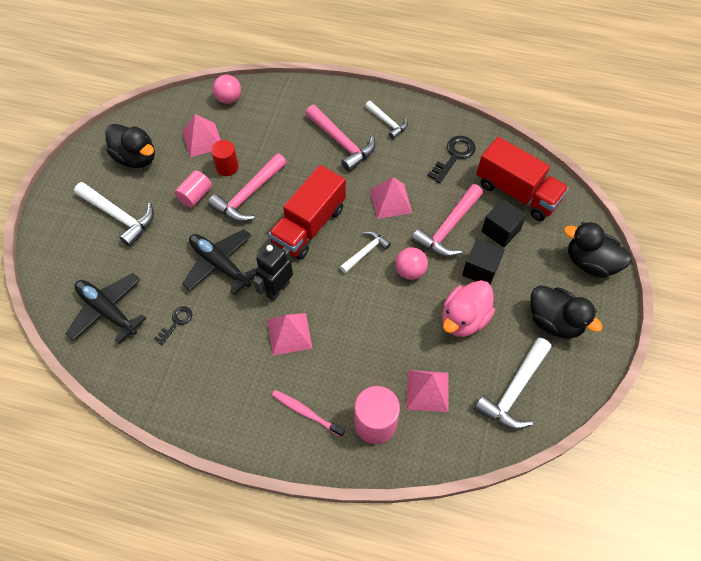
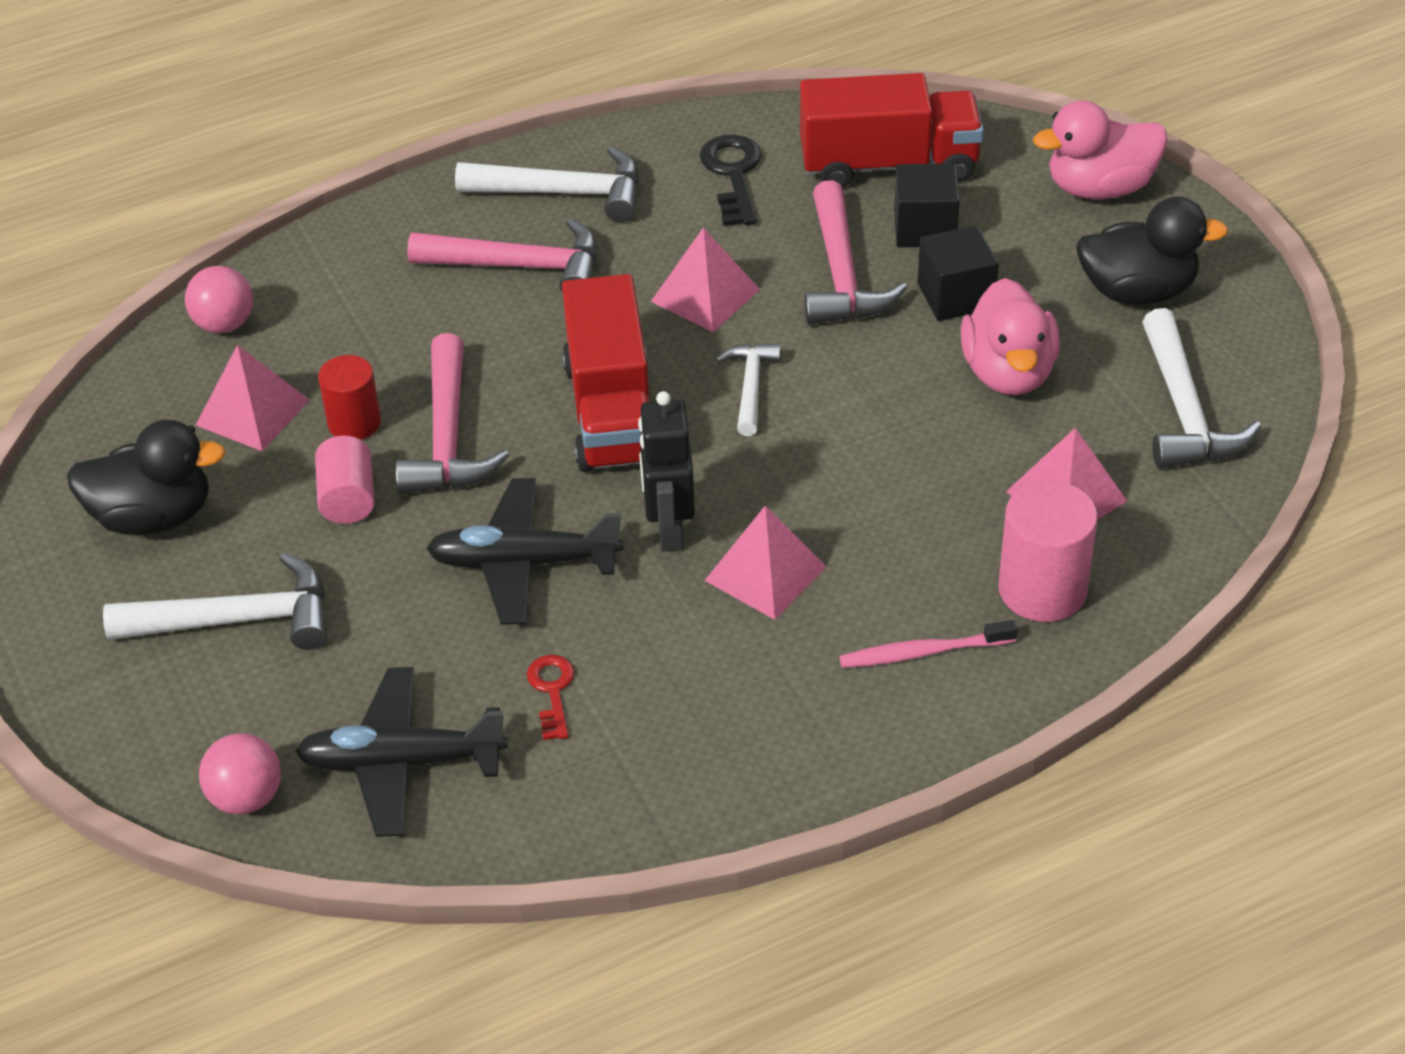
camera: 40 degrees left, 15 degrees down
(176, 322) = (552, 691): black key -> red key
(387, 122) = (564, 193): white hammer -> white hammer, size x1.66
(410, 271) = (853, 366): pink ball -> pink ball (246, 797)
(590, 262) = (1099, 188): black duck -> pink duck

